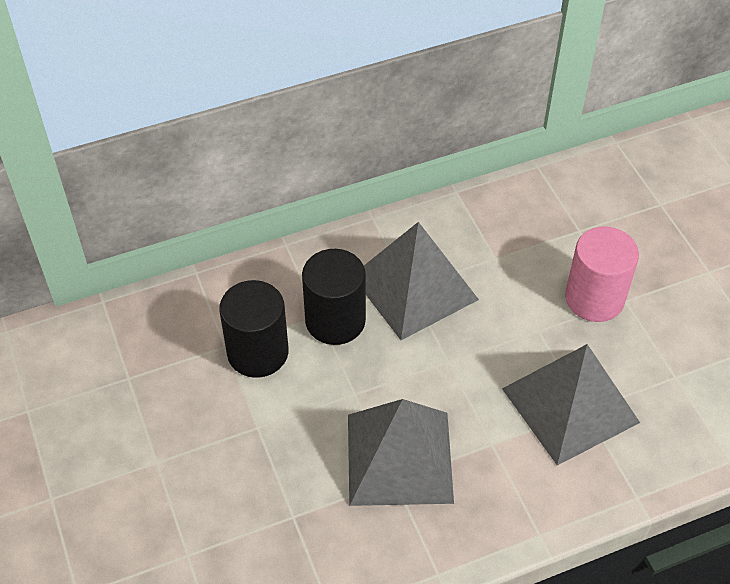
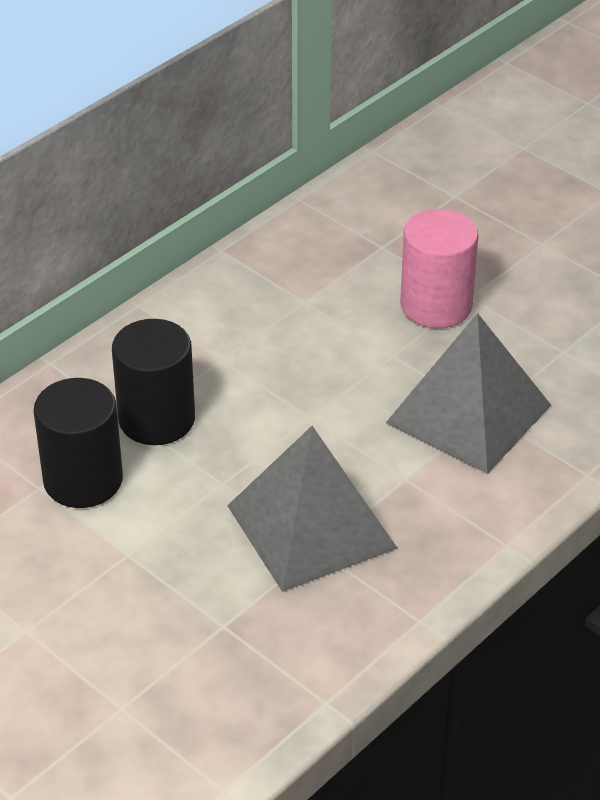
camera: 25 degrees left, 10 degrees down
(414, 287) = (229, 358): grey pyramid -> none

